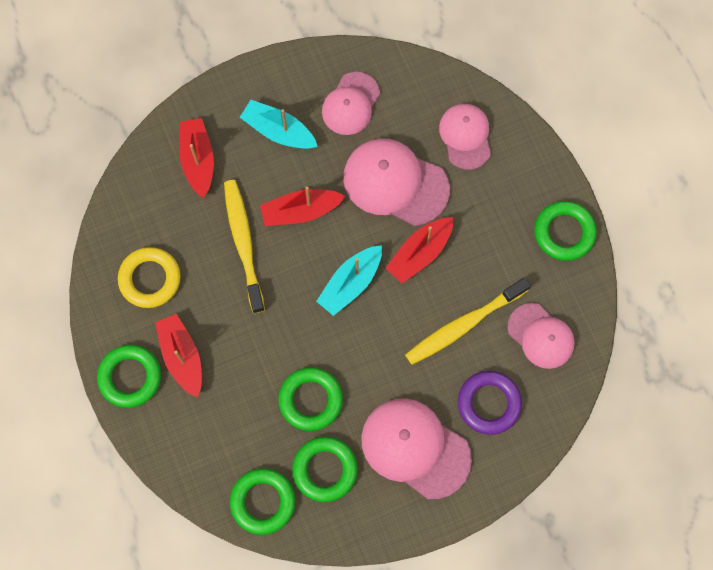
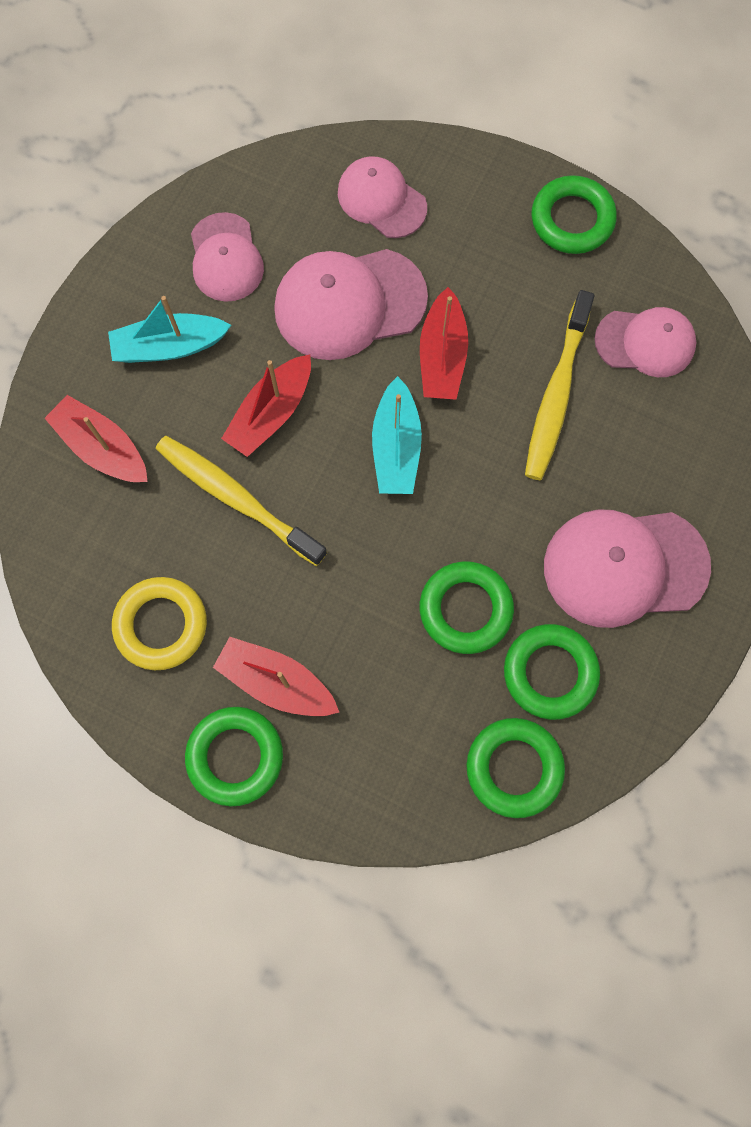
camera: 40 degrees left, 0 degrees up
(489, 403) = (657, 455): purple ring -> none

